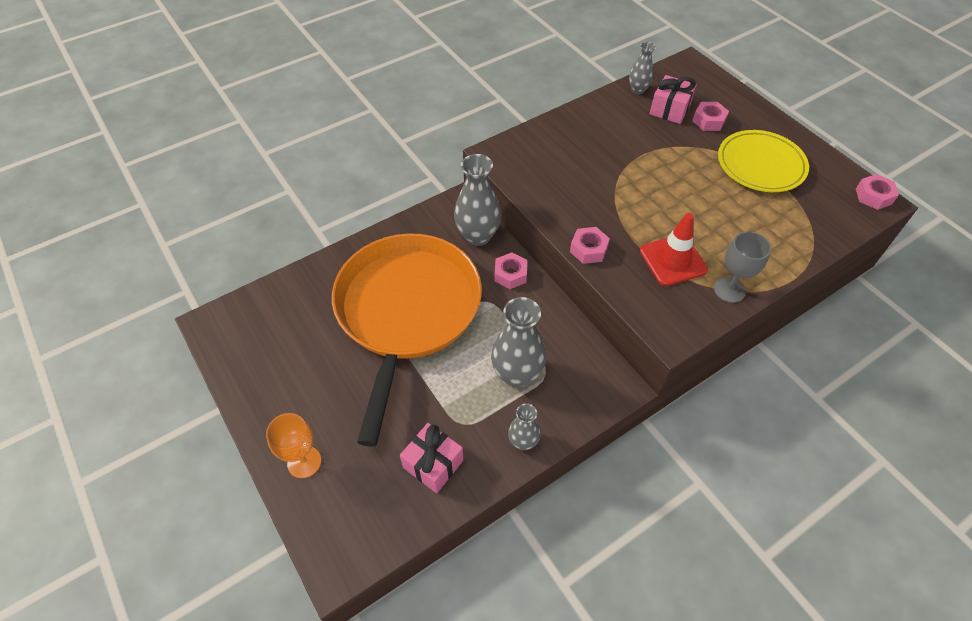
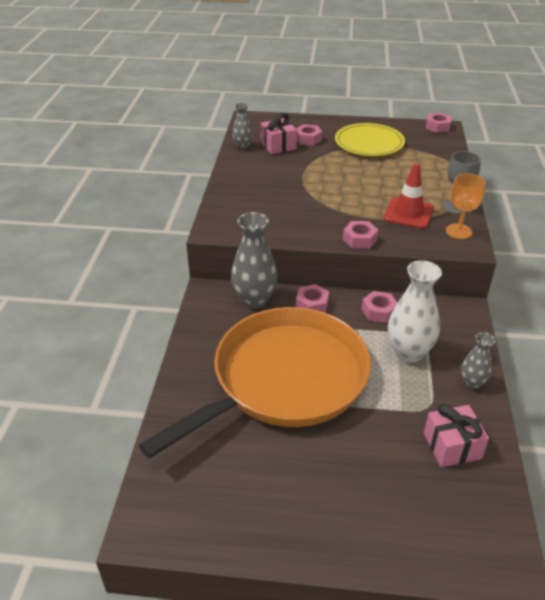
camera: 50 degrees left, 15 degrees down
(304, 462) = (379, 536): orange goblet -> orange goblet (458, 231)
(407, 311) = (284, 380): orange pan -> orange pan turned 90 degrees clockwise
(517, 374) = (408, 352): grey vase -> white vase
(549, 324) = (379, 311): none -> pink nut

